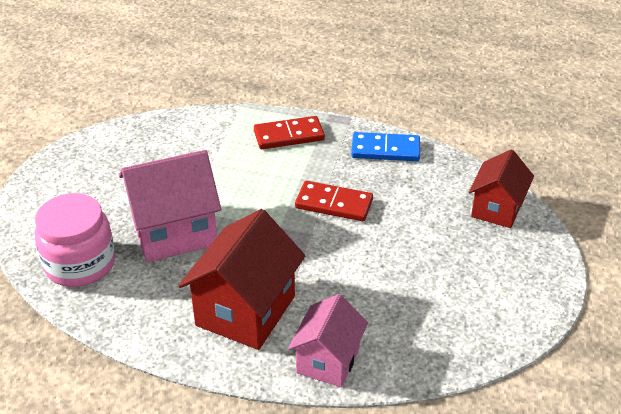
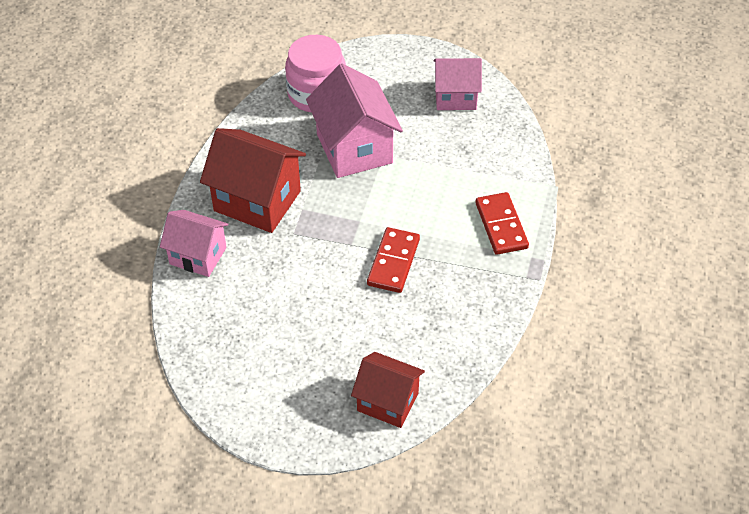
camera: 90 degrees right, 10 degrees up
(112, 158) = (455, 97): none -> pink house
(385, 150) = (483, 308): blue domino -> none

